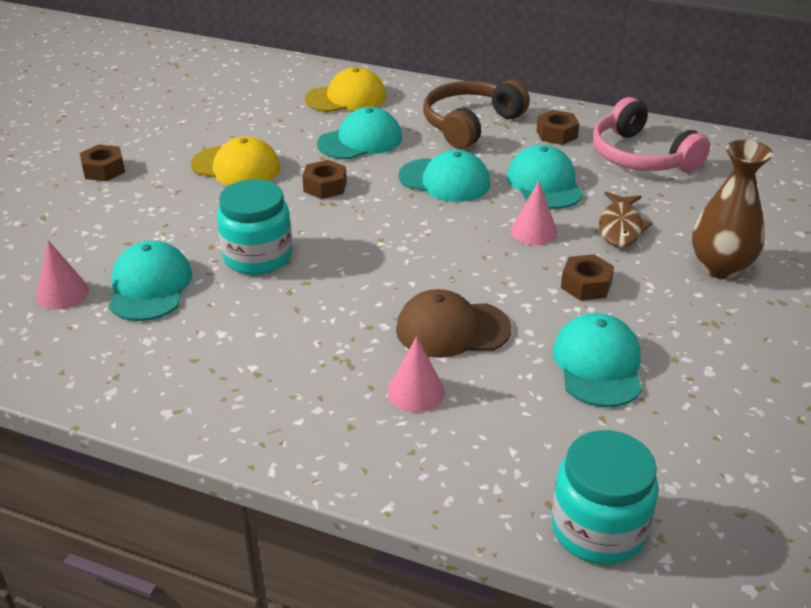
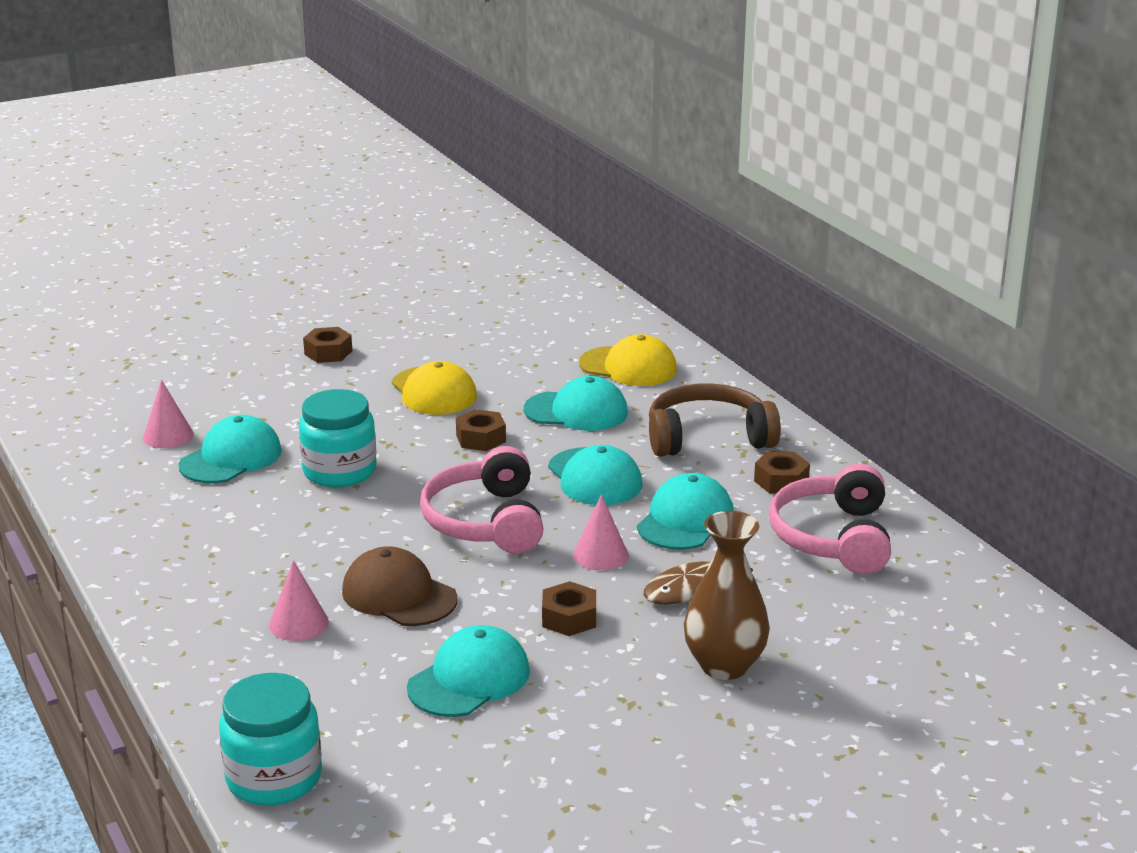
camera: 40 degrees right, 10 degrees down
(424, 244) = (485, 521): none -> pink headphones

